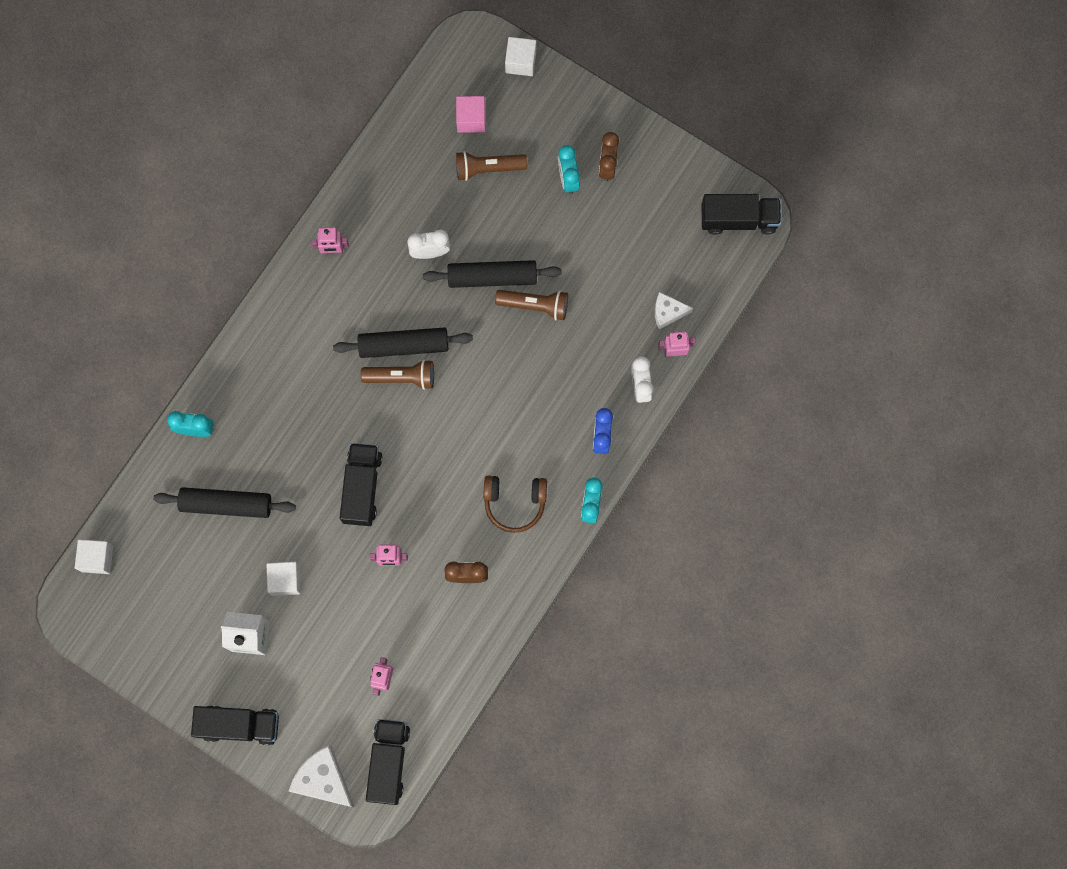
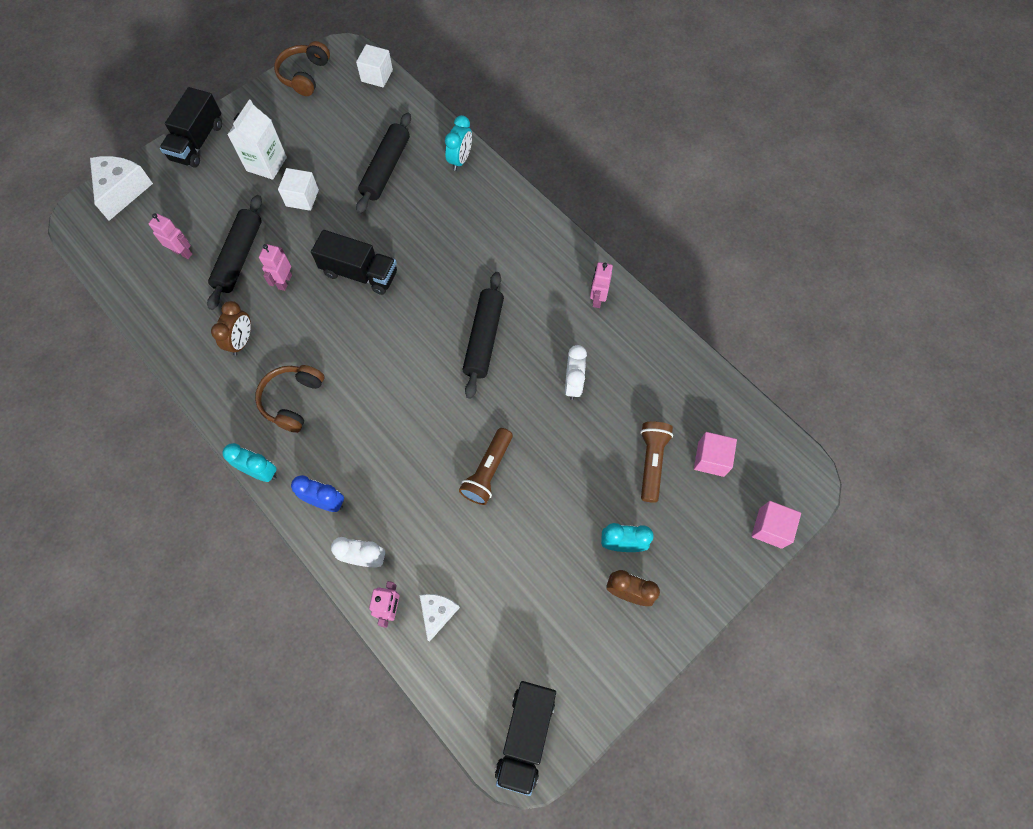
camera: 105 degrees right, 10 degrees down
(115, 642) = (305, 75): none -> brown headphones
(323, 779) = (123, 191): white cheese -> white cheese turned 45 degrees counterclockwise
(388, 762) = (110, 240): black truck -> none
(402, 377) = (452, 329): brown flashlight -> none
(492, 277) = (530, 437): black rolling pin -> black rolling pin (239, 257)
(520, 62) = (770, 528): white cube -> pink cube

